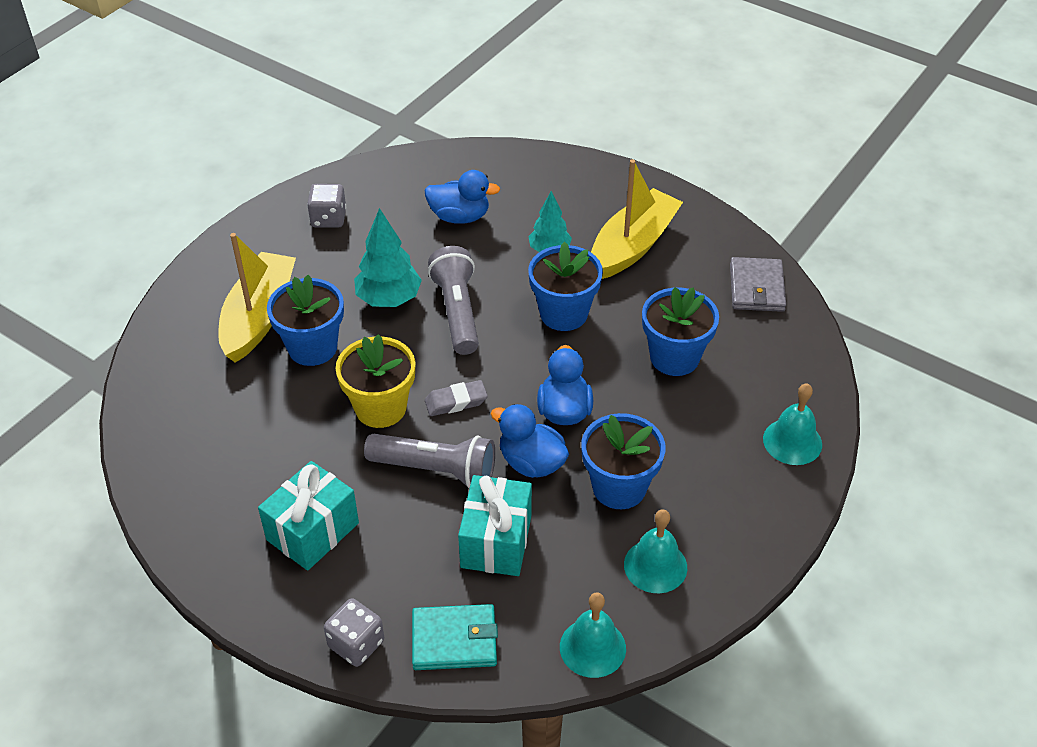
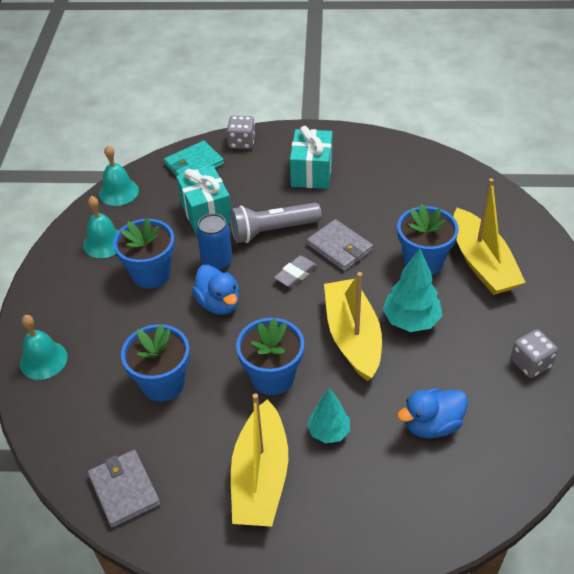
camera: 150 degrees right, 0 degrees up
(380, 408) = (339, 247): yellow flower pot -> grey wallet
(457, 312) = (352, 337): grey flashlight -> yellow boat
(531, 462) = (217, 262): blue duck -> blue can

